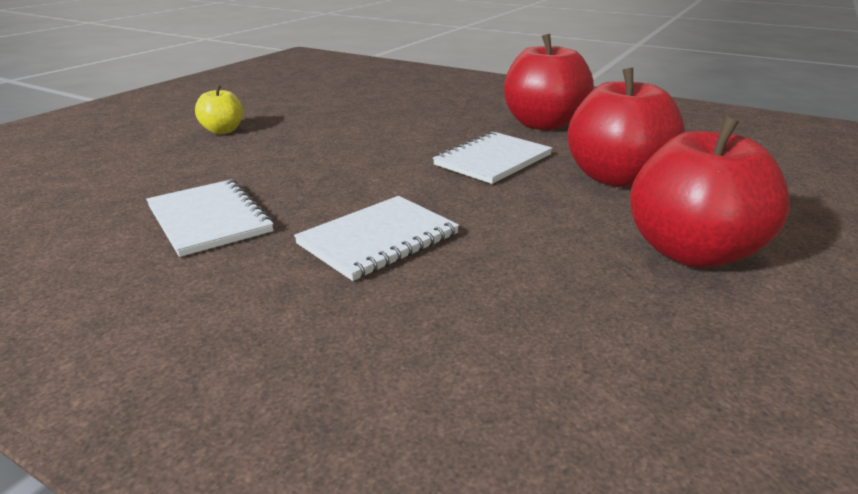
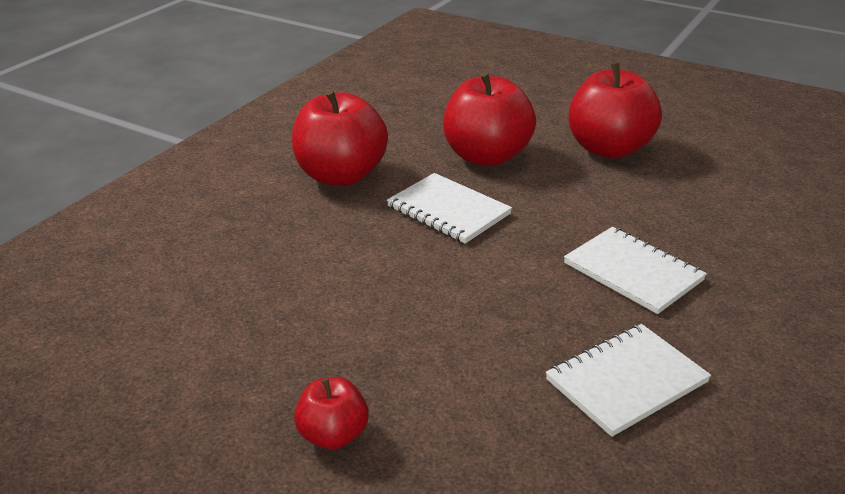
camera: 90 degrees left, 5 degrees up
(223, 131) = (333, 435): yellow apple -> red apple

